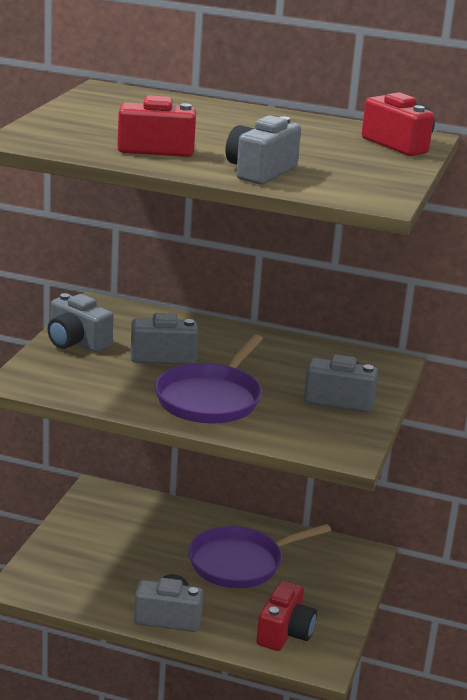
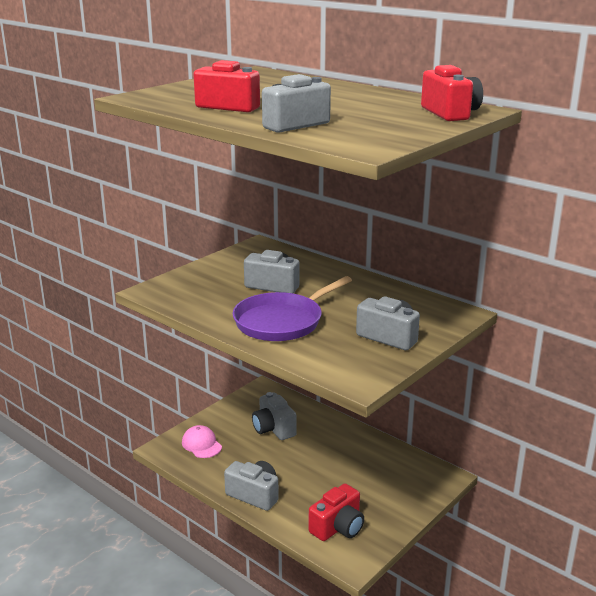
camera: 25 degrees right, 0 degrees up
(64, 572) = (201, 444): none -> pink cap
(76, 342) = (218, 268): grey camera -> grey camera (273, 428)
(240, 563) = (337, 463): purple pan -> none

